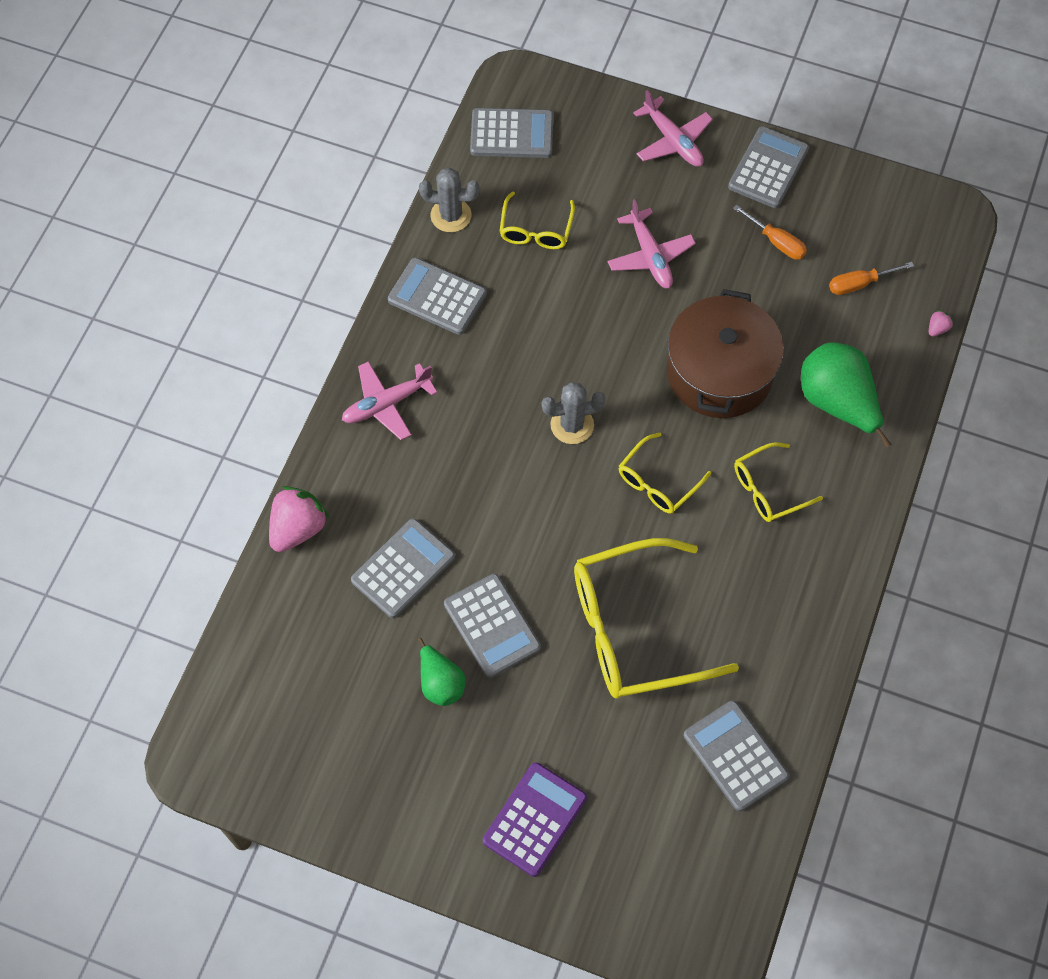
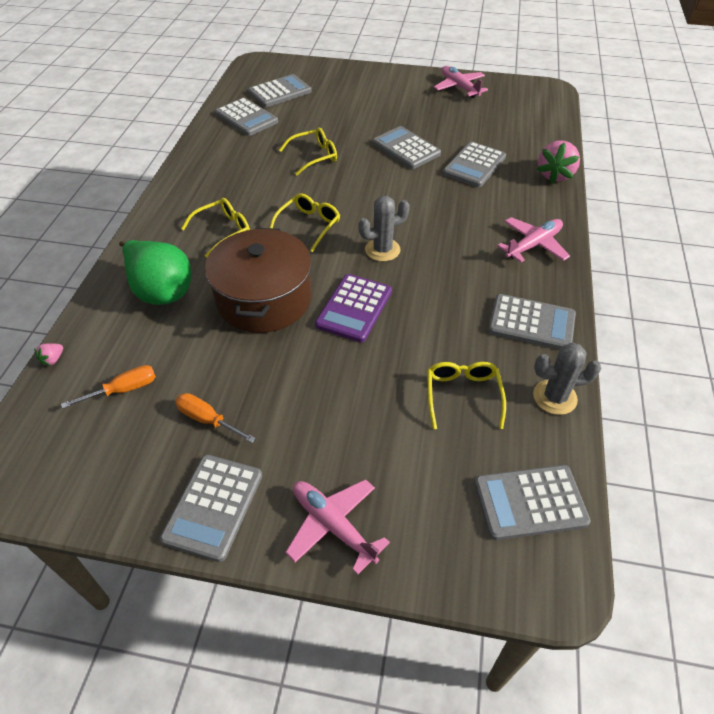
camera: 170 degrees right, 15 degrees down
(440, 683) = (428, 125): green pear -> none
(535, 819) = (357, 89): purple calculator -> purple calculator (354, 308)
(634, 629) = (314, 156): yellow glasses -> yellow glasses, size x0.51
(650, 256) = (340, 386): pink plane -> pink plane (459, 87)
(674, 832) = (280, 92): none -> grey calculator

